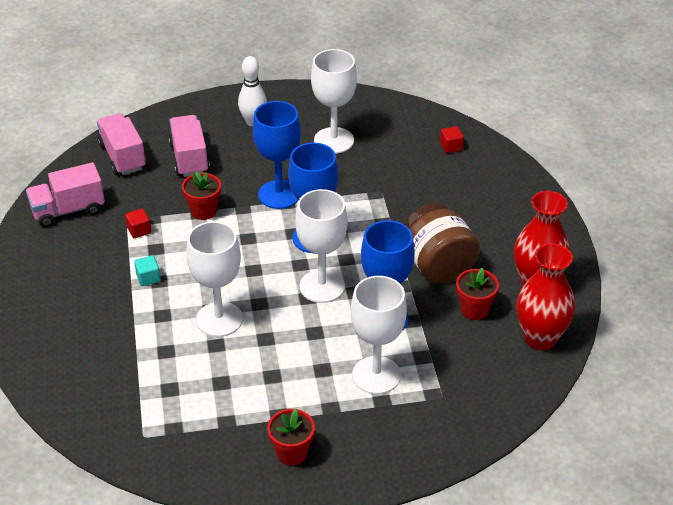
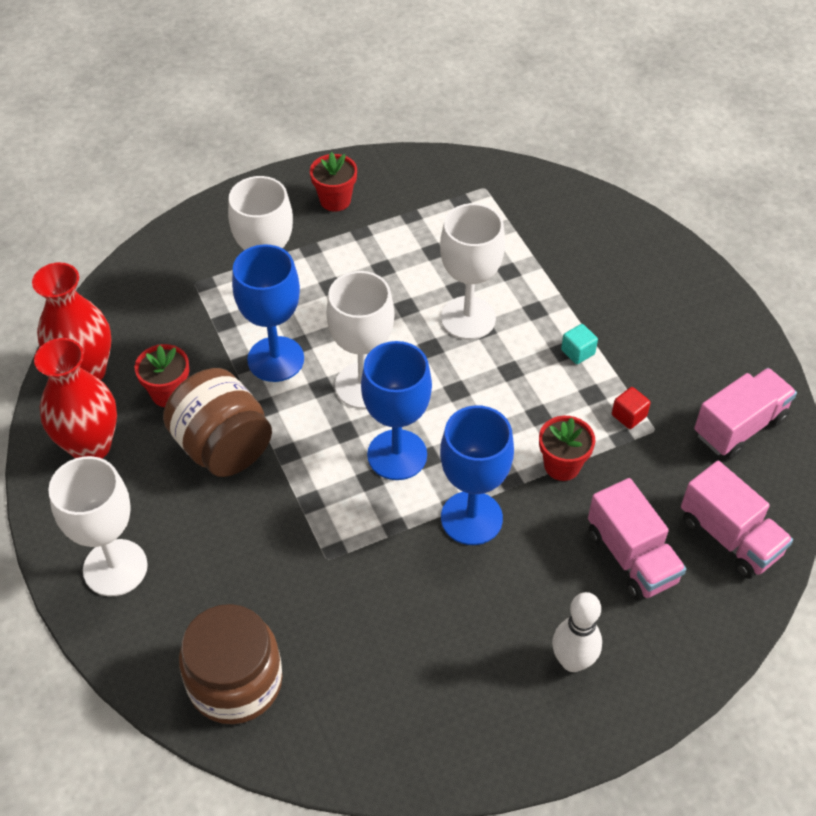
camera: 165 degrees right, 10 degrees up
(334, 140) = (428, 649): white goblet -> white goblet (115, 568)
(451, 146) = (235, 681): red cube -> brown jar

